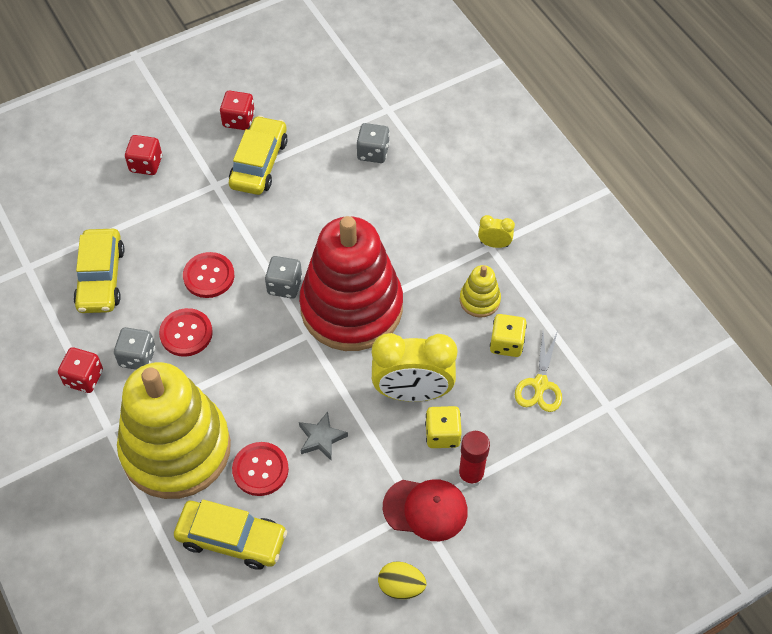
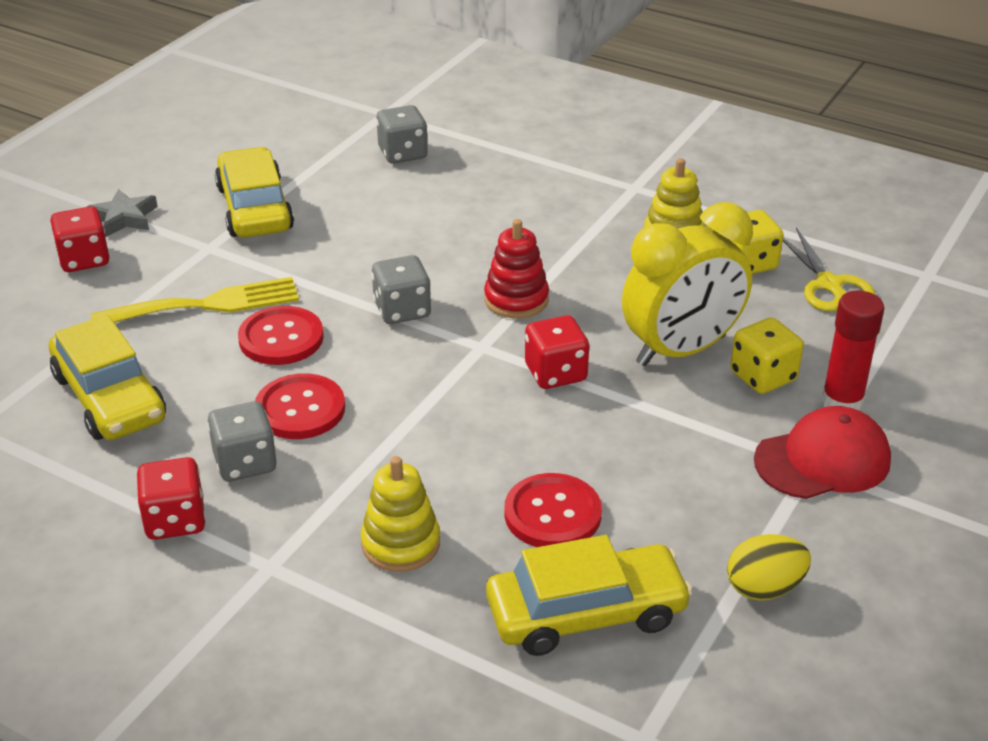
camera: 30 degrees left, 20 degrees down
(176, 449) = (400, 543): yellow stacking toy -> yellow stacking toy, size x0.40
(187, 231) = (207, 305): none -> yellow fork
(238, 120) = (188, 178): red dice -> red dice (555, 373)
(321, 438) = (606, 444): grey star -> grey star (124, 218)
(351, 308) = (516, 299): red stacking toy -> red stacking toy, size x0.40
(401, 586) = (880, 557): yellow egg -> yellow egg (764, 588)
(494, 244) = (638, 183): yellow clock -> none

